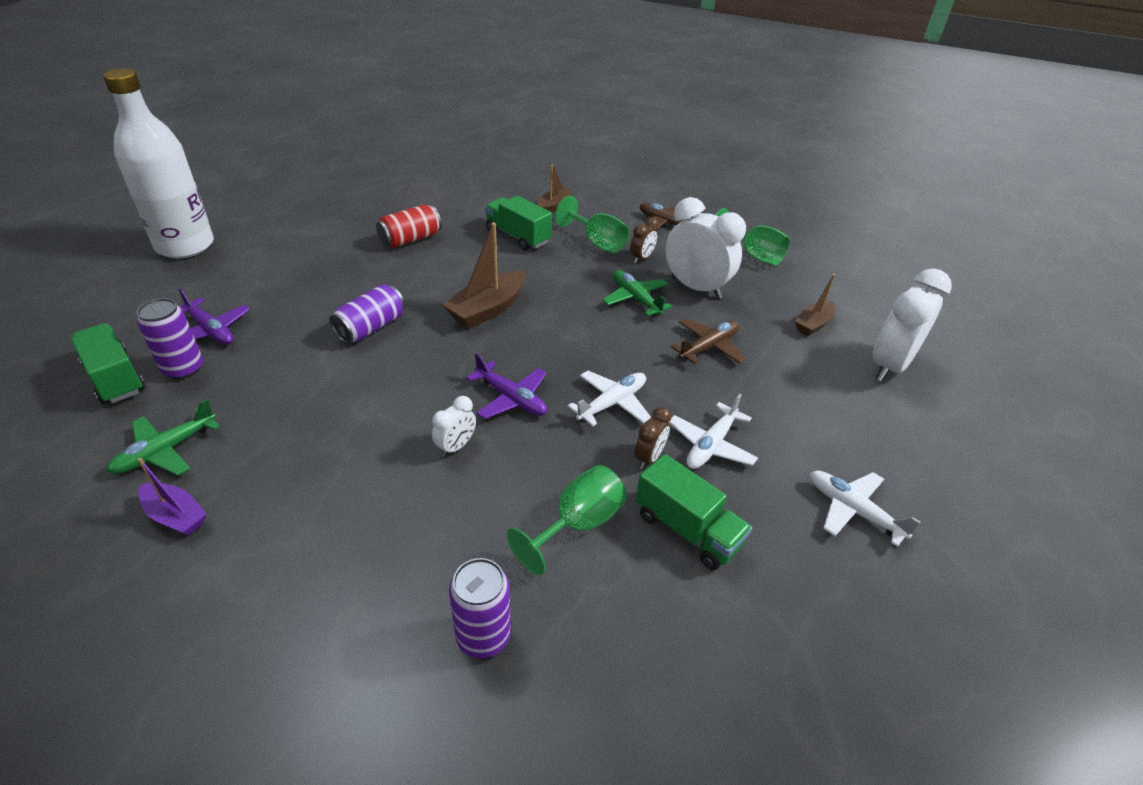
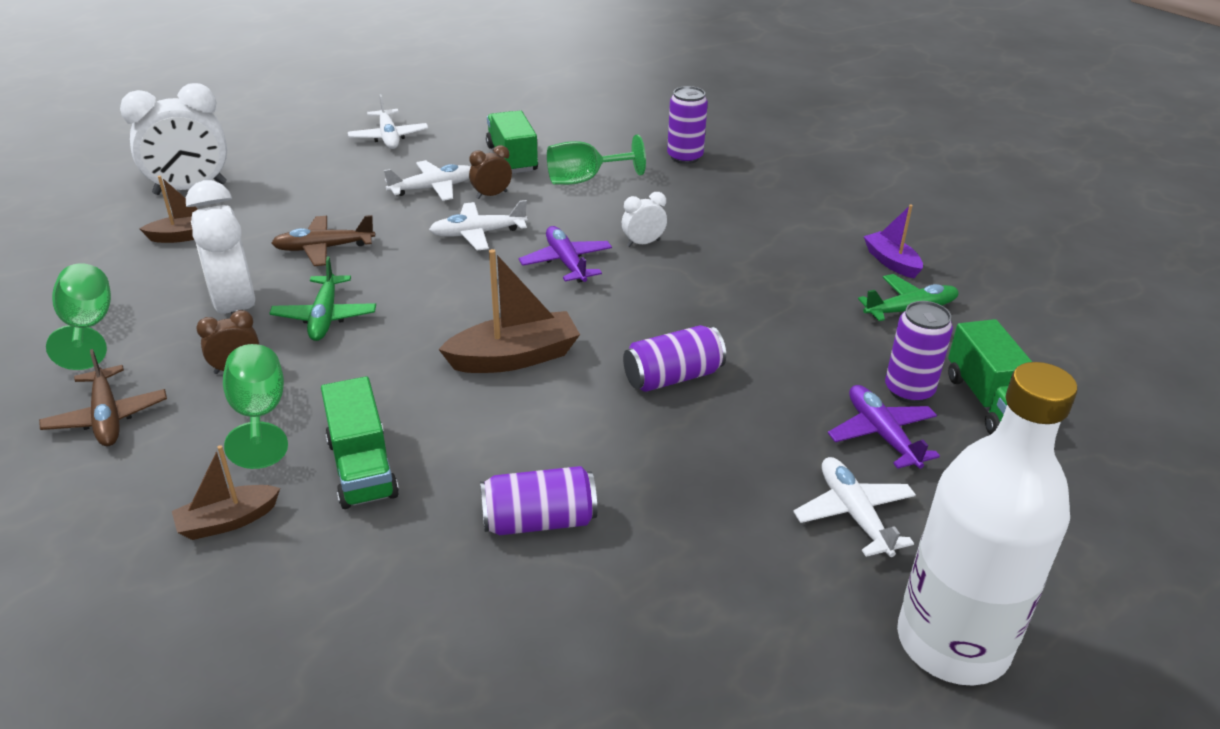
camera: 150 degrees left, 5 degrees down
(234, 283) = (854, 514): none -> white plane
(410, 239) = (539, 521): red can -> purple can

